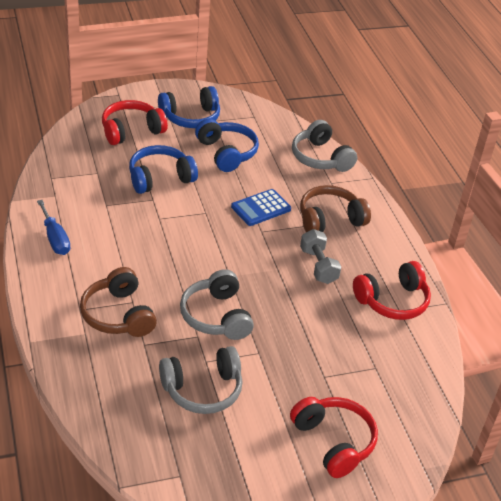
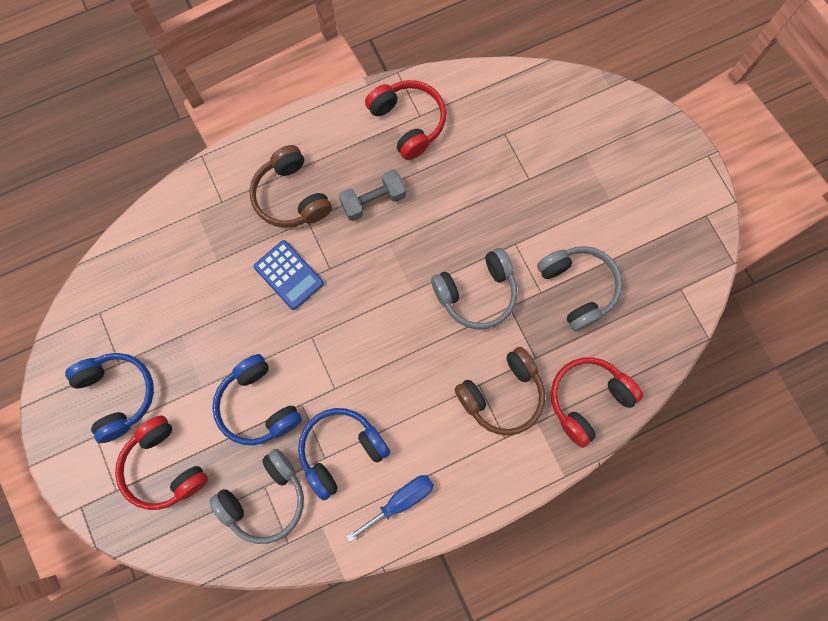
camera: 95 degrees left, 35 degrees up
(226, 153) = (188, 333): blue headphones -> blue headphones (341, 451)
(320, 158) = (174, 218): grey headphones -> grey headphones (265, 498)
(333, 442) = (604, 163): red headphones -> red headphones (588, 400)

